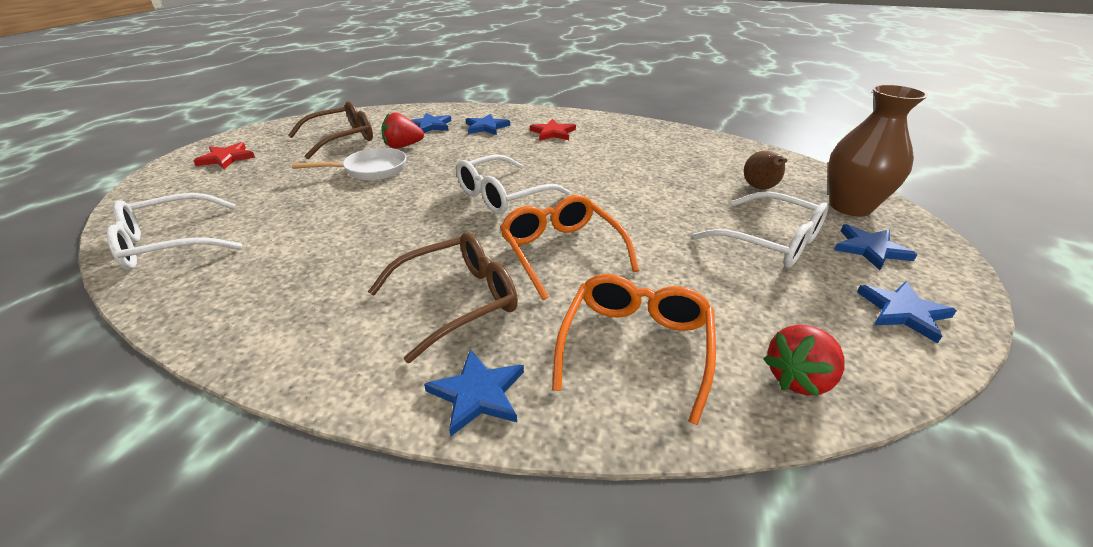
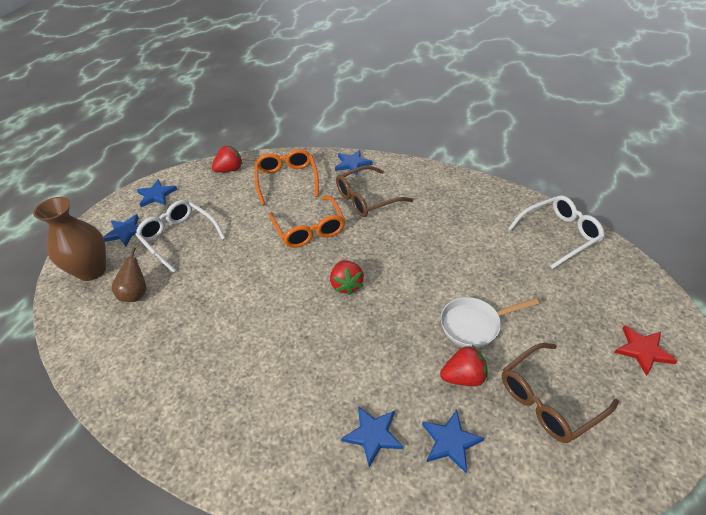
camera: 175 degrees left, 10 degrees up
(503, 195) = (346, 285): white glasses -> red strawberry
(553, 133) = (287, 414): red star -> none
(636, 346) = (287, 180): orange glasses -> orange glasses turned 150 degrees clockwise

